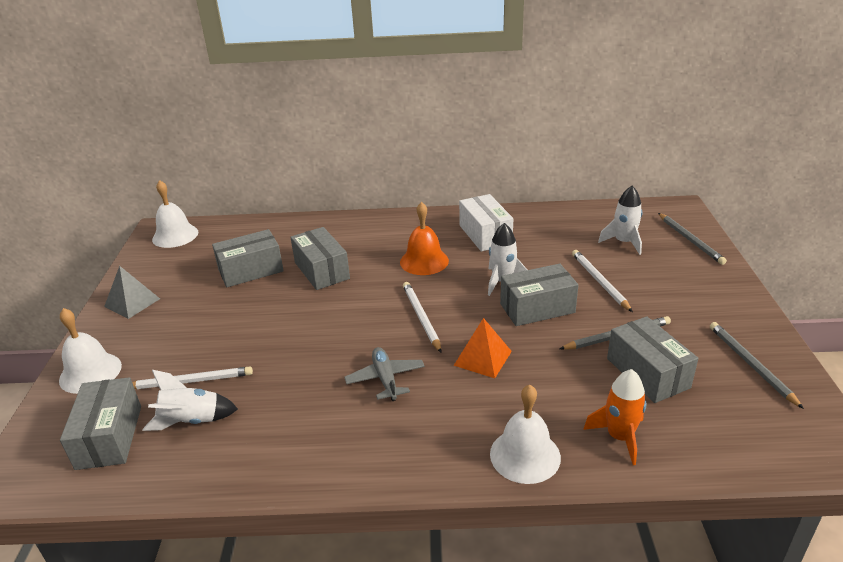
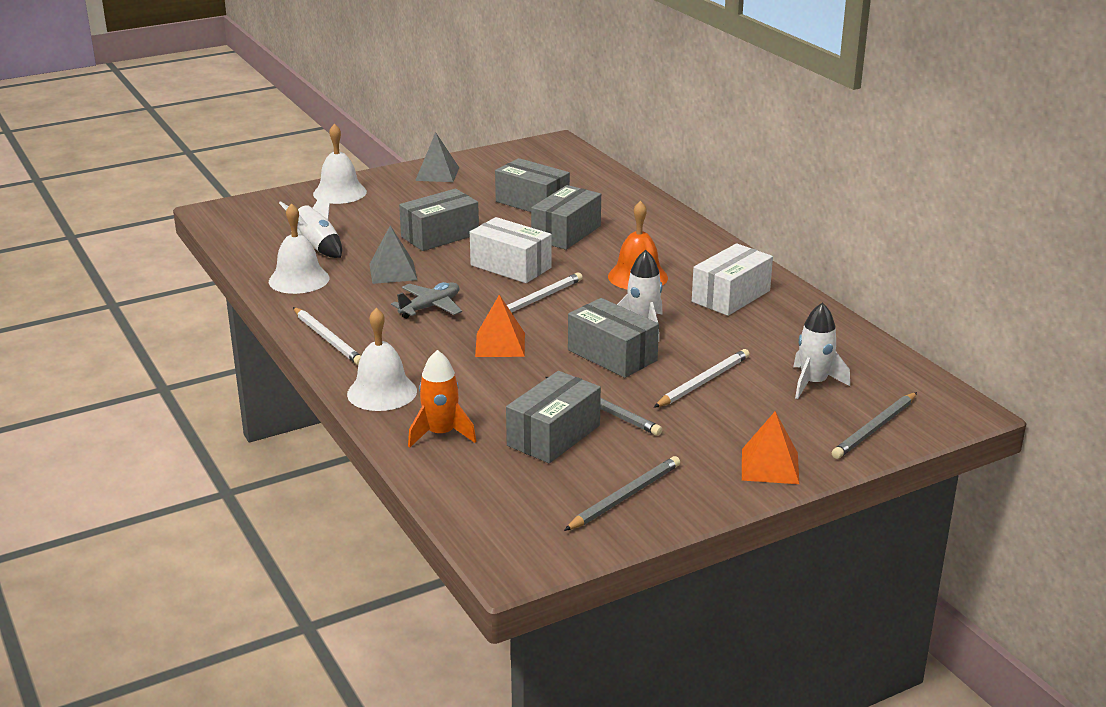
camera: 60 degrees right, 5 degrees down
(109, 437) = (279, 225): grey box -> grey box (440, 235)
(175, 235) = (553, 153): white bell -> white bell (299, 279)
(190, 381) = (360, 231): white pencil -> white pencil (328, 339)
(296, 383) = (393, 272): none -> grey pyramid
(351, 313) = (510, 266): none -> white box
(724, 291) = (770, 466): none -> orange pyramid

